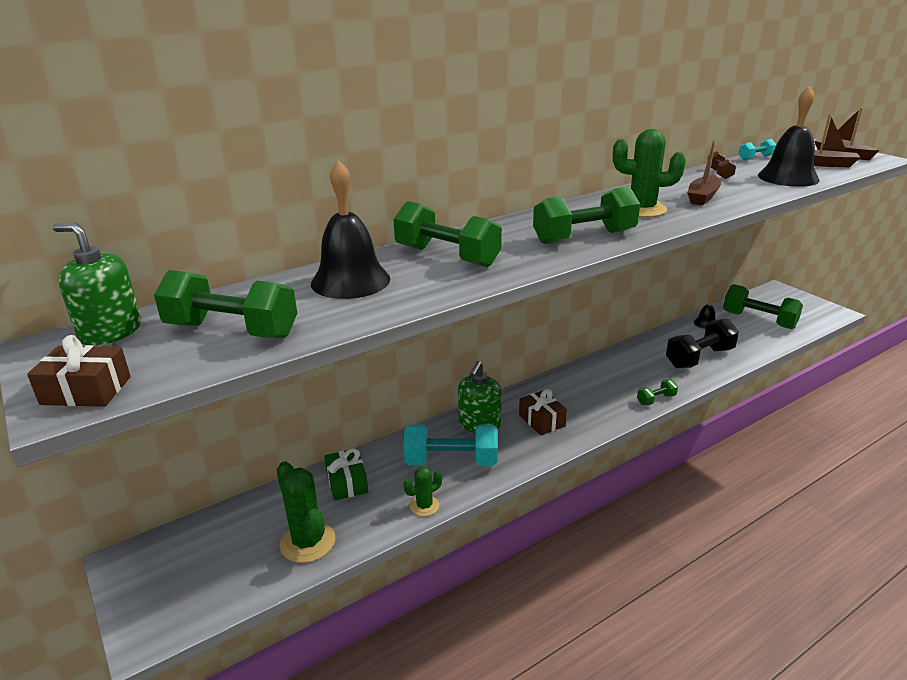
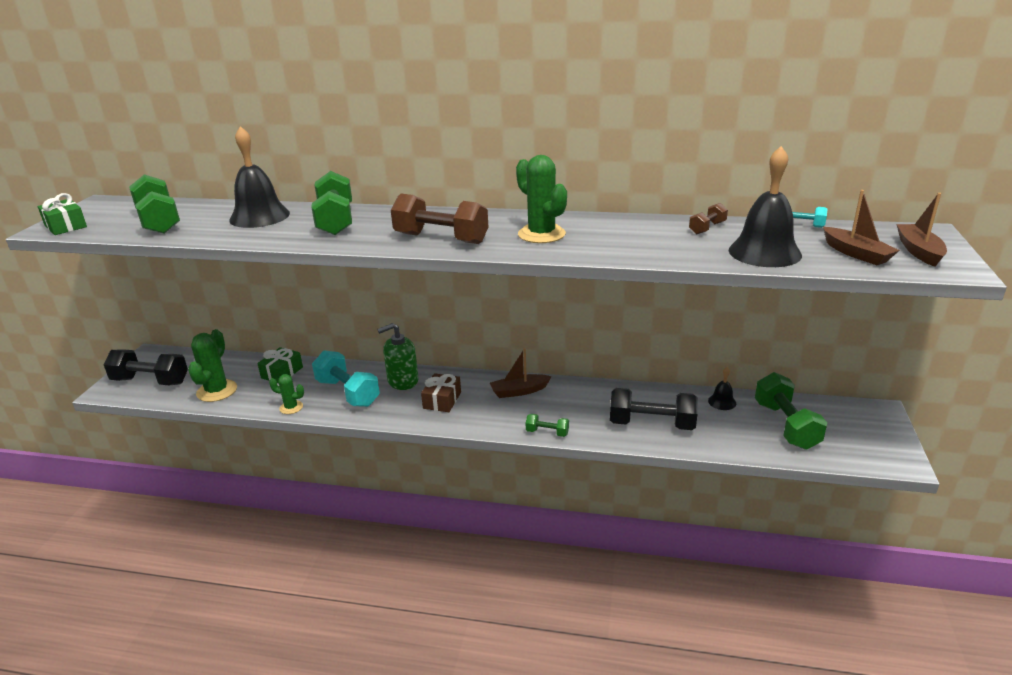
camera: 45 degrees right, 0 degrees up
(86, 390) = (65, 226): brown gift -> green gift
(110, 332) = (128, 204): green soap dispenser -> none
(193, 586) = (150, 381): none -> black dumbbell
(584, 237) = (441, 239): green dumbbell -> brown dumbbell
(702, 197) = (621, 241): brown boat -> brown boat (519, 391)

